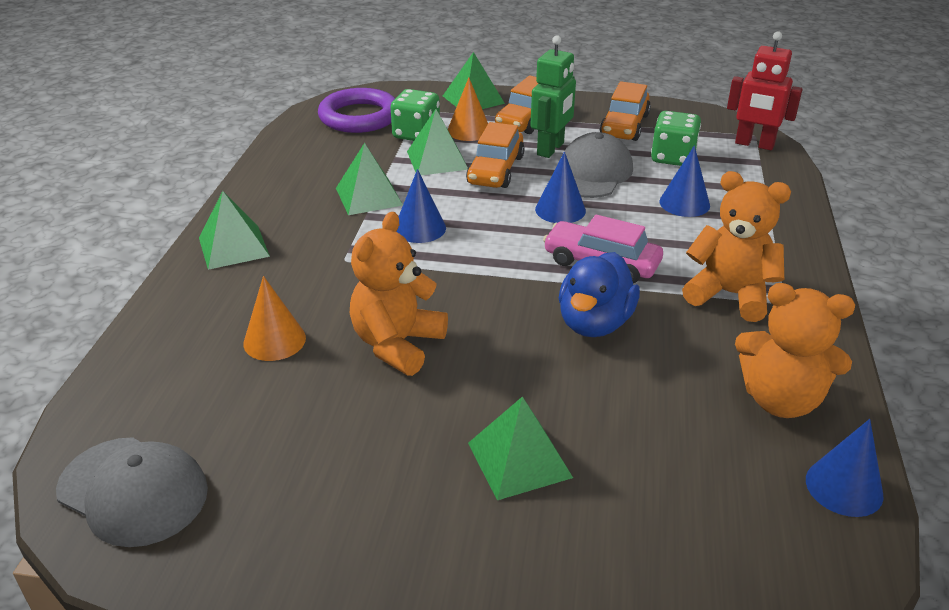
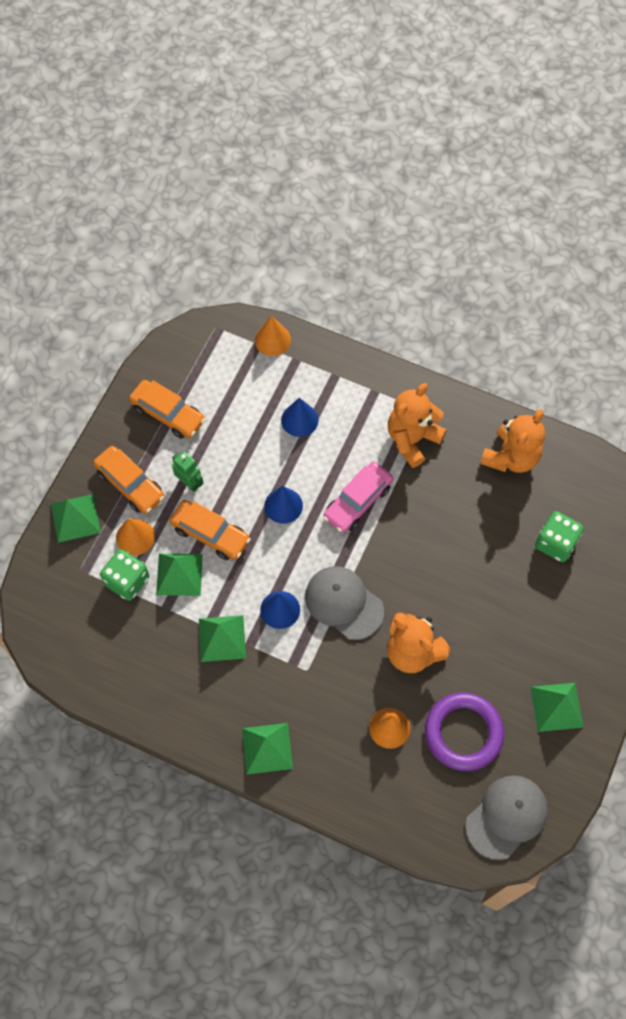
camera: 75 degrees left, 30 degrees up
(359, 117) = (76, 623): purple ring -> purple ring (463, 733)
(519, 460) = (526, 607): green pyramid -> green pyramid (556, 707)
(551, 149) = (189, 483): green robot -> green robot, size x0.66
(592, 173) = (237, 466): grey cap -> grey cap (344, 603)
(594, 323) = (420, 528): blue duck -> none
(673, 157) = (232, 400): green dice -> green dice (555, 543)
(754, 144) = (230, 335): red robot -> none
(775, 170) = (272, 340): none -> orange cone
(844, 487) = (577, 459): blue cone -> none

